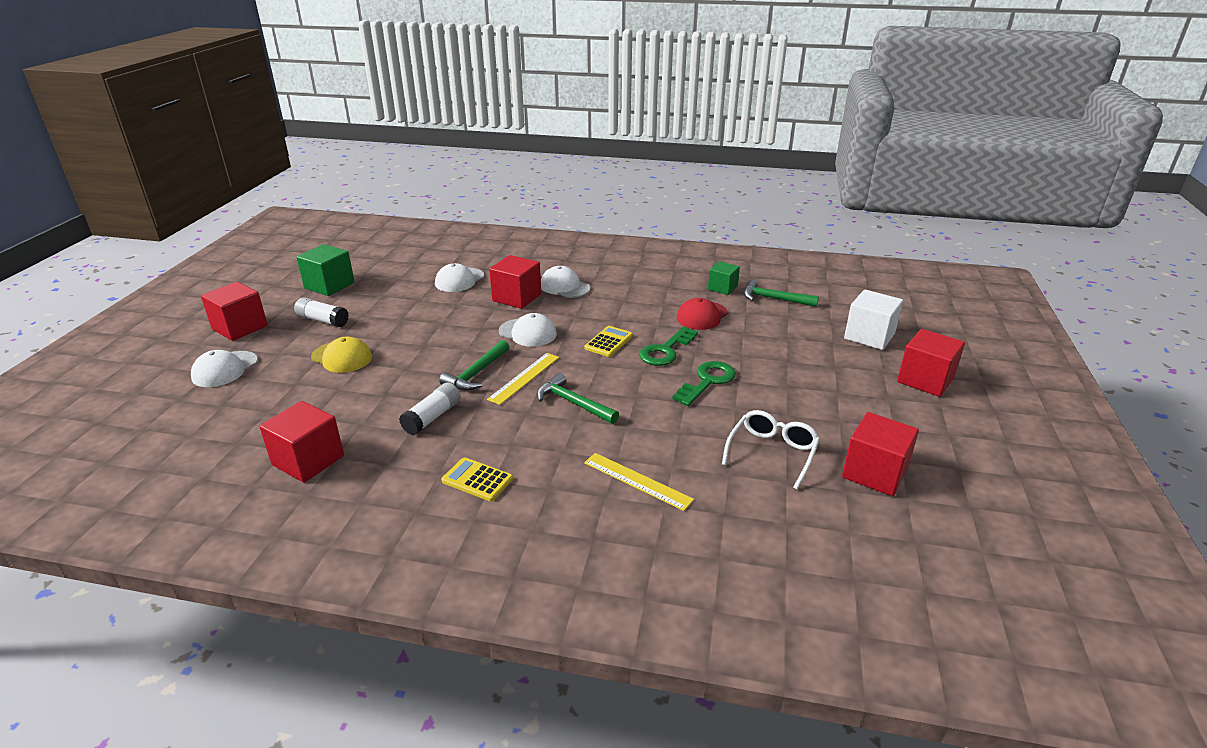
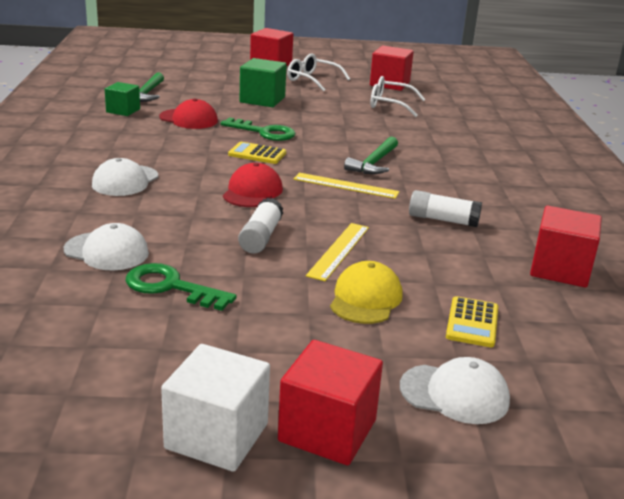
camera: 105 degrees left, 5 degrees down
(323, 320) = (270, 344): white glue stick -> white glue stick (261, 237)
(329, 285) = (135, 374): green cube -> green cube (262, 100)
(477, 373) = (351, 209): green hammer -> none
(477, 480) = (507, 190): yellow calculator -> yellow calculator (472, 323)
(517, 297) = (161, 206): red cube -> none
(527, 333) = (252, 192): white cap -> red cap
(637, 481) = (455, 139): yellow ruler -> yellow ruler (338, 250)
(707, 381) = (308, 119): green key -> green key (171, 287)
(865, 404) = (312, 80): none -> white glasses
(869, 336) = (210, 72): white cube -> white cube (217, 436)

